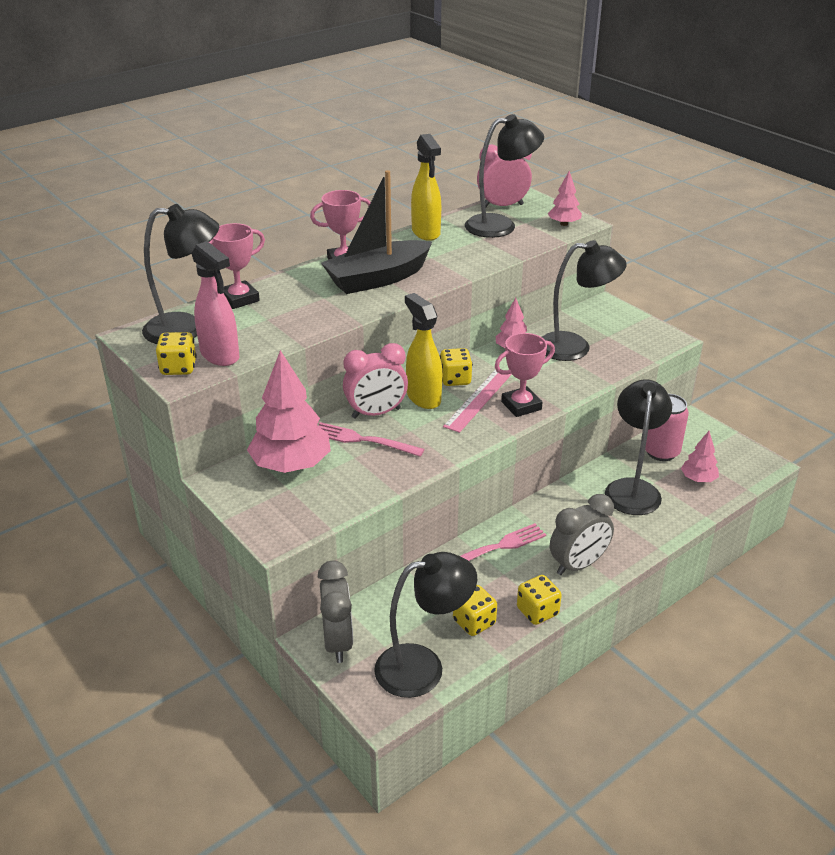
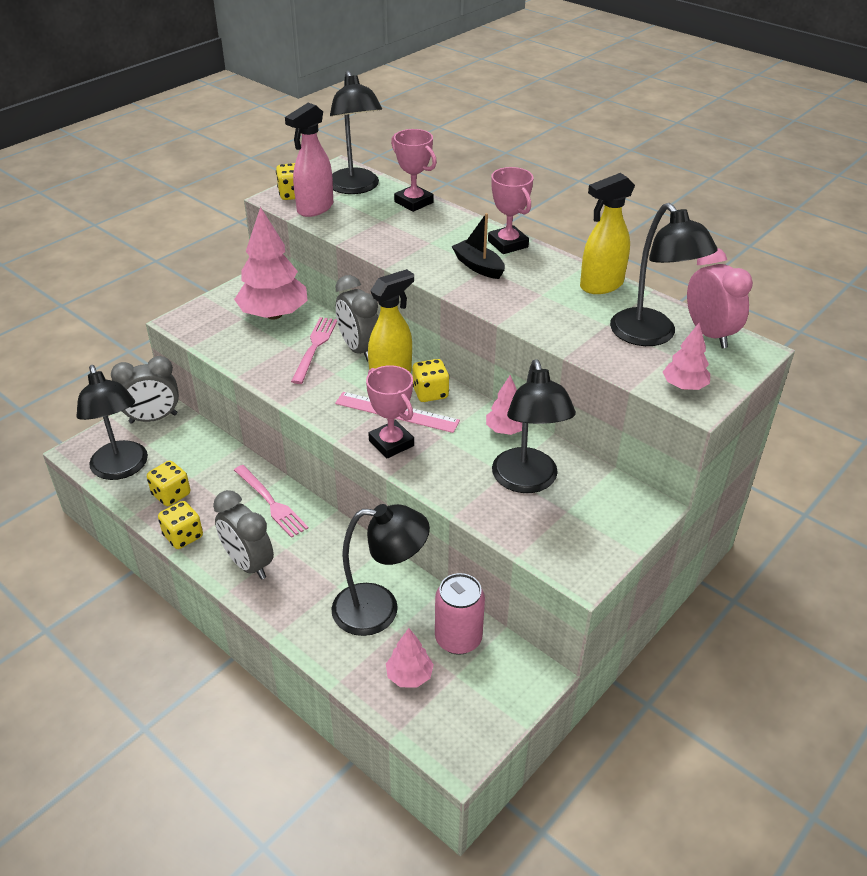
camera: 80 degrees right, 5 degrees up
(376, 413) = (359, 349): pink clock -> grey clock
(377, 279) = (478, 266): black boat -> black boat, size x0.53

